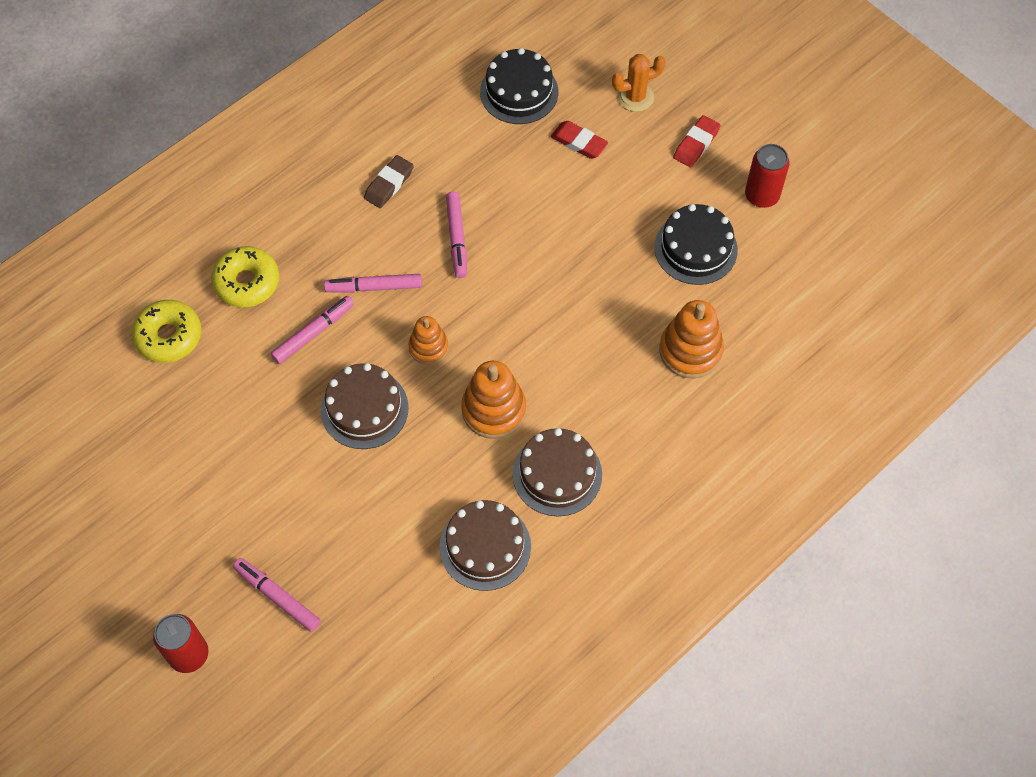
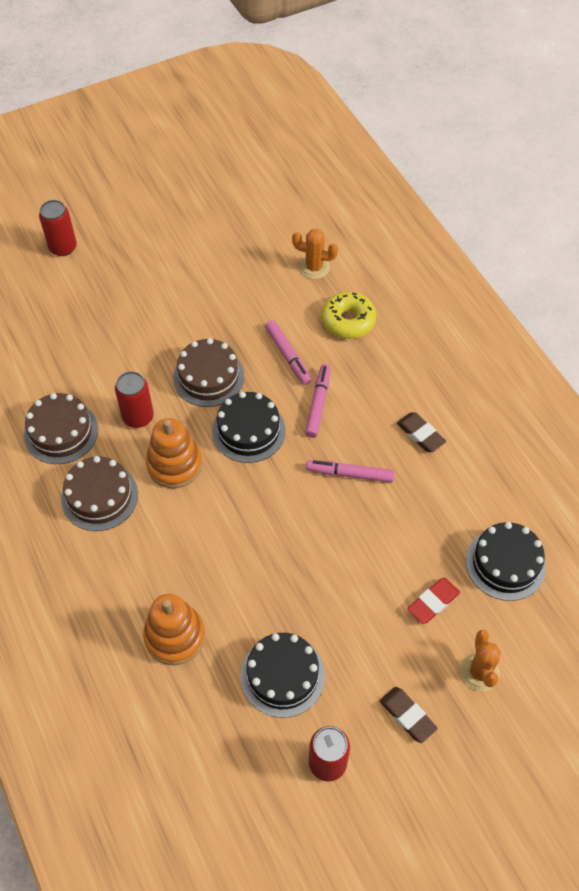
camera: 105 degrees right, 5 degrees down
(169, 336) = (314, 267): yellow donut -> orange cactus
(277, 597) = (81, 300): pink marker -> none
(428, 347) = (248, 431): orange stacking toy -> black cake
(441, 468) = (138, 417): none -> red can
(696, 144) = (407, 716): red eraser -> brown eraser

